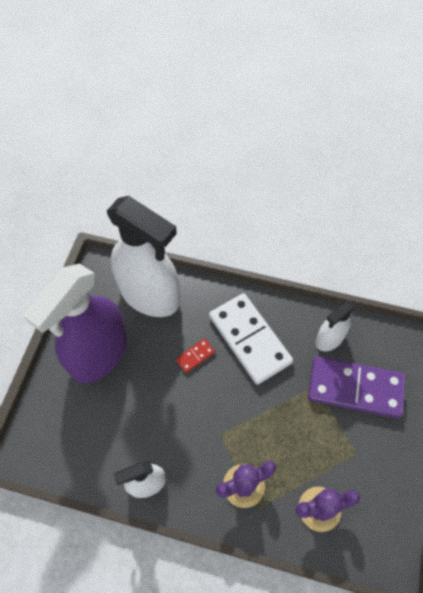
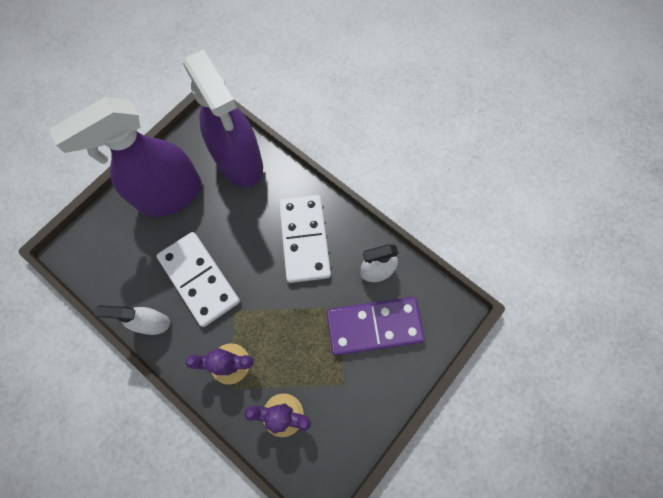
camera: 25 degrees right, 10 degrees up
(150, 295) = (239, 162): white spray bottle -> purple spray bottle
(170, 421) = (199, 279): none -> white domino
(195, 356) = (249, 233): red domino -> none
(355, 388) = (374, 326): purple domino -> purple domino turned 45 degrees counterclockwise

